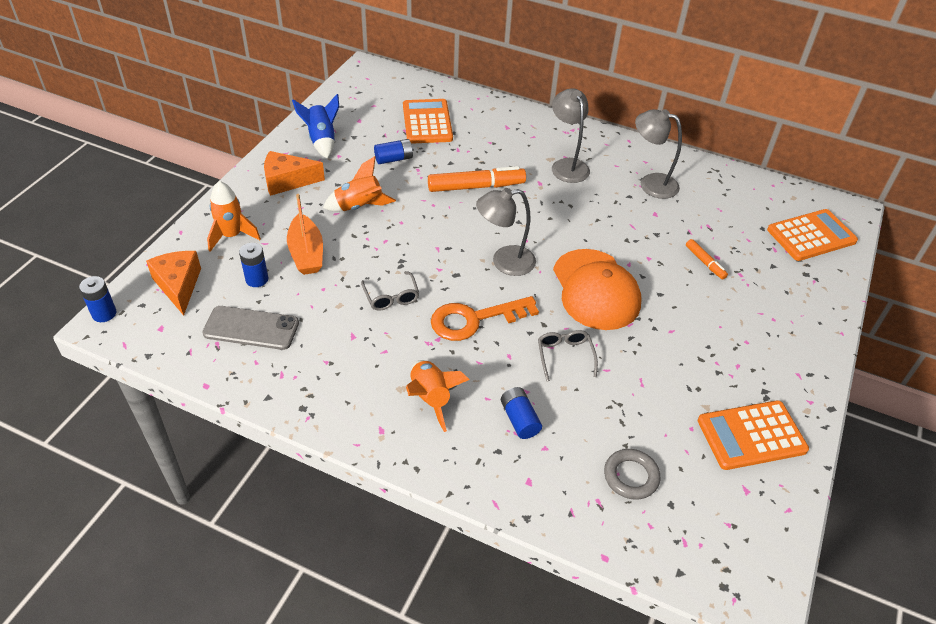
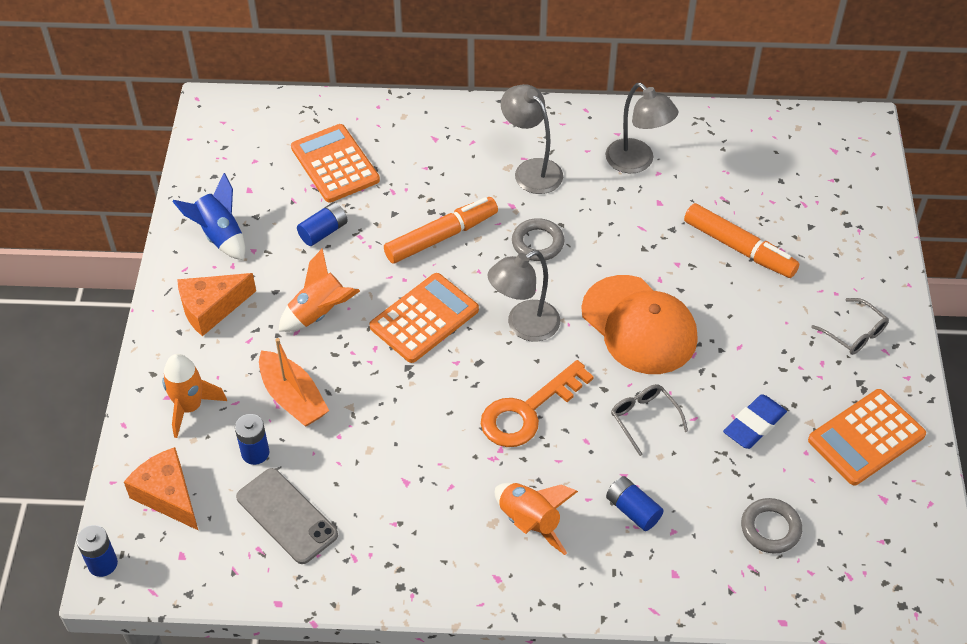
camera: 20 degrees left, 5 degrees up
(251, 328) = (286, 516): grey phone -> grey phone turned 60 degrees clockwise
(391, 297) = (422, 418): grey glasses -> grey glasses (854, 333)
(546, 212) = (537, 243): none -> grey ring
(651, 183) = (637, 162): grey lamp -> grey lamp turned 135 degrees counterclockwise
(655, 392) = (754, 425): none -> blue eraser
(705, 262) = (739, 248): orange marker -> orange marker, size x1.92
(811, 236) = (835, 173): orange calculator -> orange calculator (424, 318)

